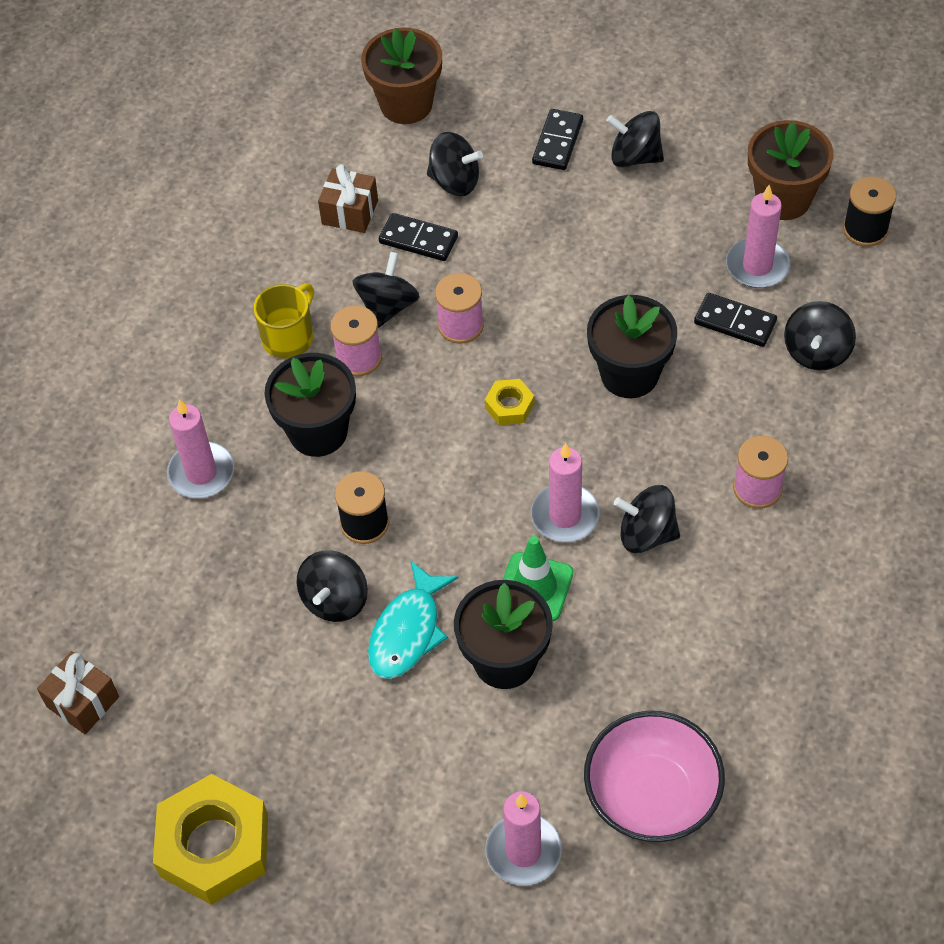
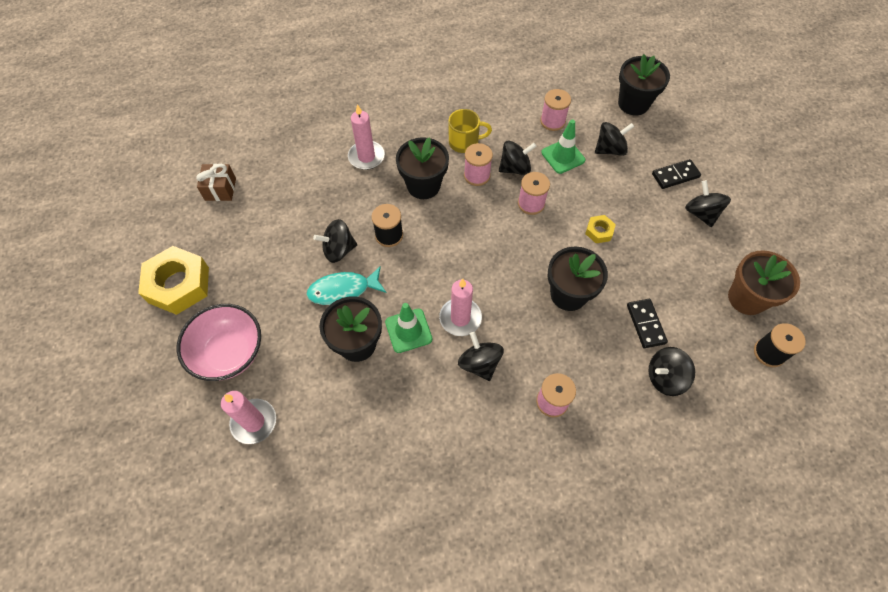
camera: 50 degrees right, 5 degrees up
(350, 212) = (552, 121): brown gift -> pink spool
(406, 104) = (633, 103): brown flower pot -> black flower pot
(418, 240) = (563, 156): black domino -> green traffic cone
(455, 181) = (610, 149): black spinning top -> black spinning top turned 90 degrees counterclockwise
(509, 406) = (503, 253): yellow nut -> yellow nut (599, 231)
(652, 796) = (325, 466): pink bowl -> pink bowl (229, 353)
(757, 266) = (691, 313): pink candle -> none

